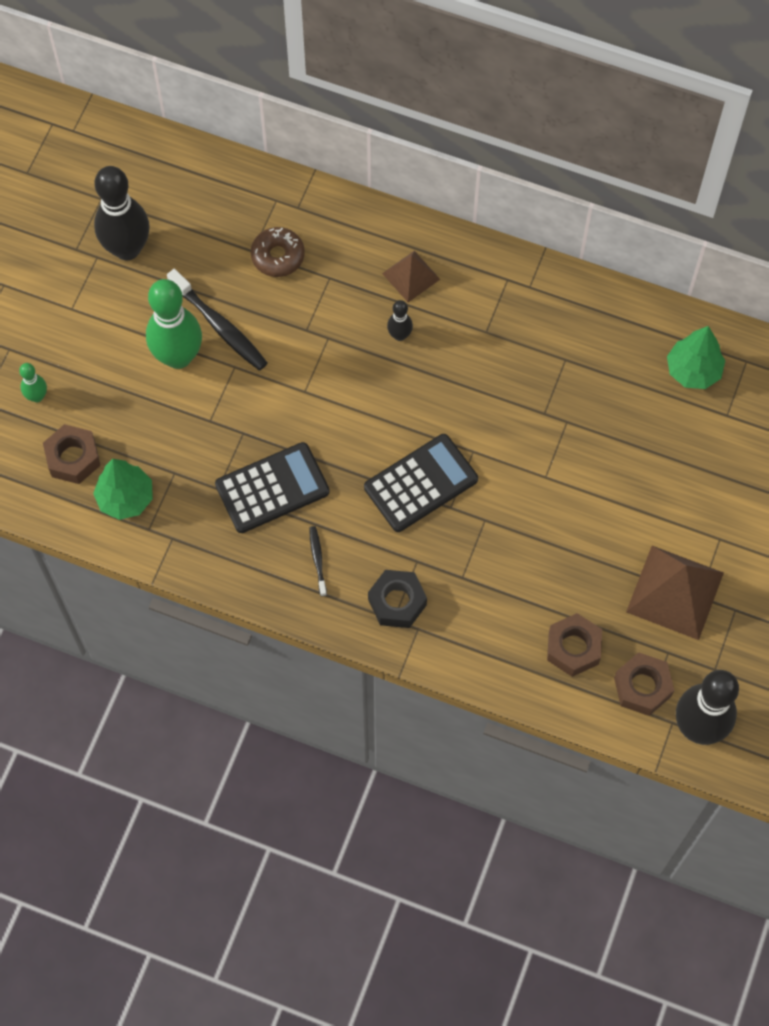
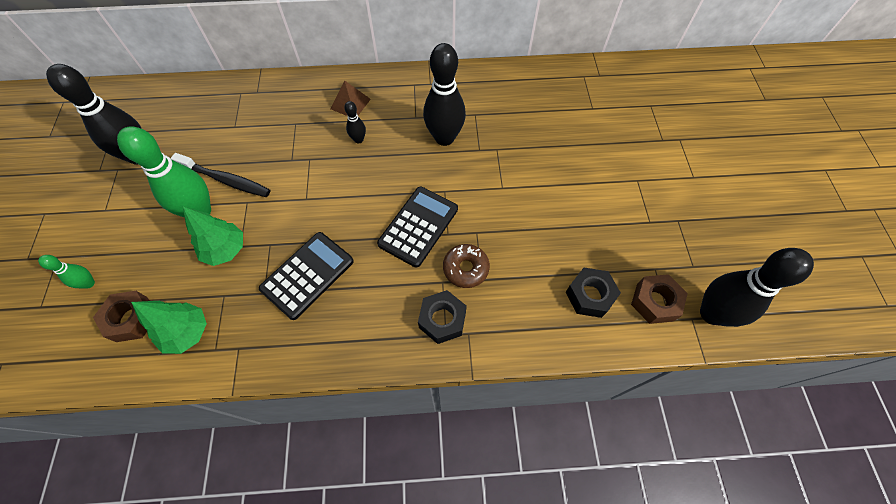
camera: 25 degrees left, 5 degrees down
(278, 256) = (253, 123): brown donut -> brown donut (465, 268)
(317, 560) = (365, 314): black toothbrush -> none
(508, 378) = (444, 138): none -> black bowling pin
(573, 648) = (589, 296): brown nut -> black nut
(674, 592) = (632, 226): brown pyramid -> none
(693, 370) = (556, 92): green tree -> green tree (225, 250)

